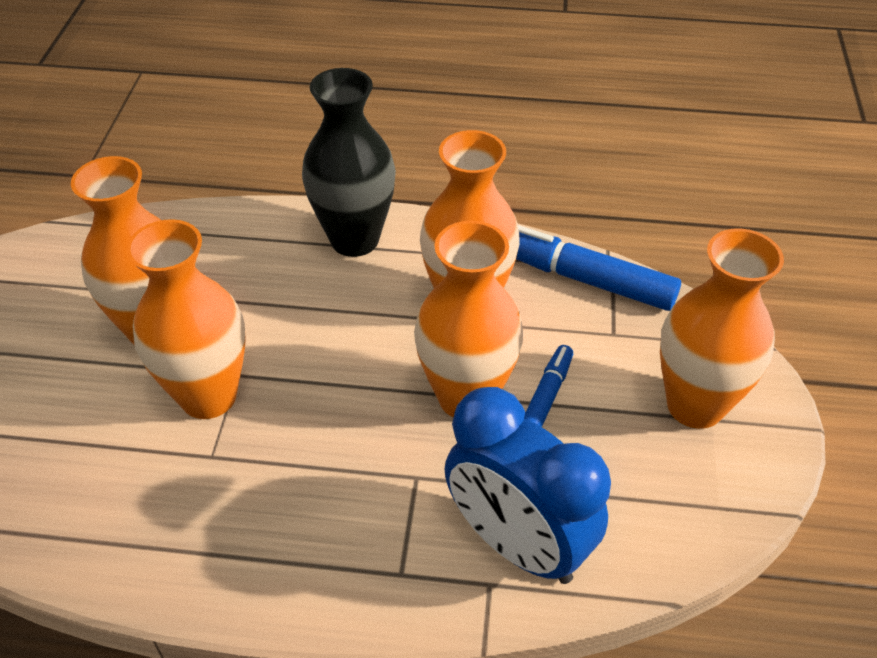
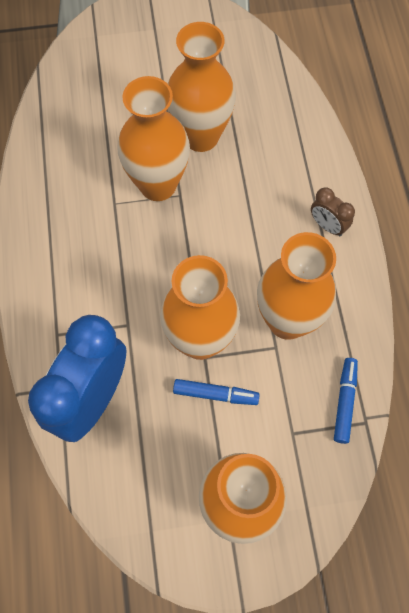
camera: 75 degrees right, 20 degrees up
(354, 239) = (327, 226): black vase -> brown clock
(584, 279) = (344, 402): blue marker -> blue marker, size x0.56

